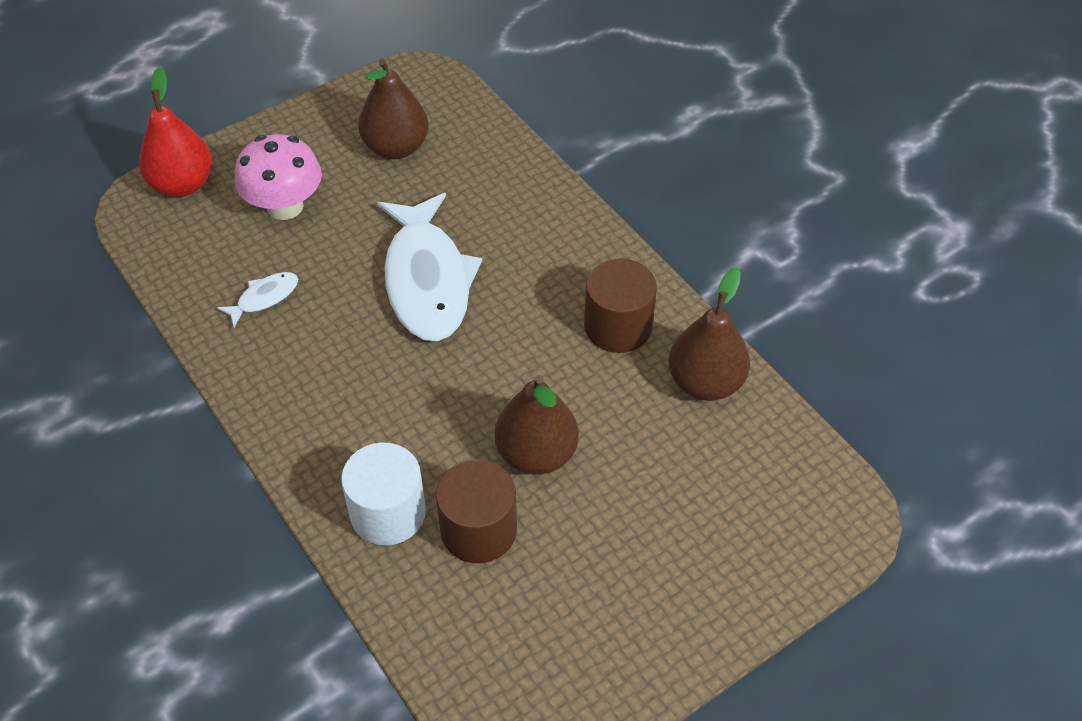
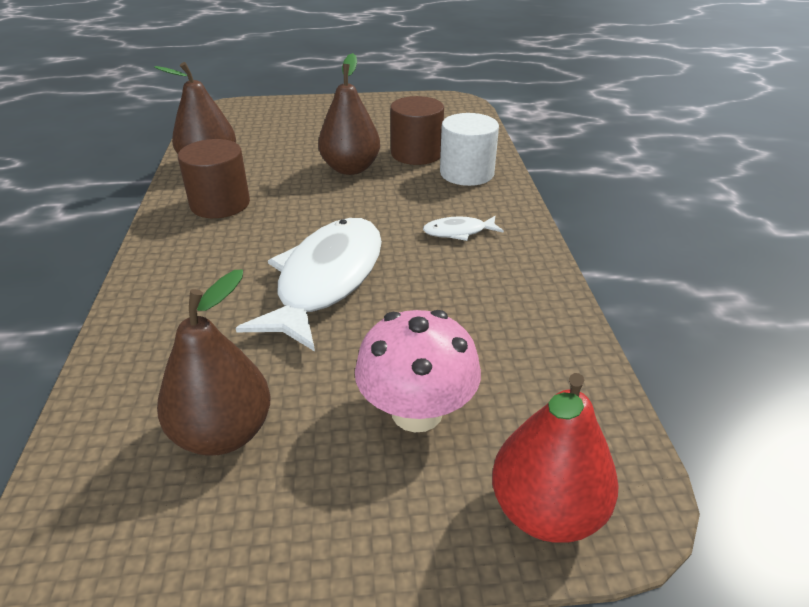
camera: 150 degrees left, 15 degrees down
(264, 298) = (491, 321): white fish -> white fish (458, 232)

